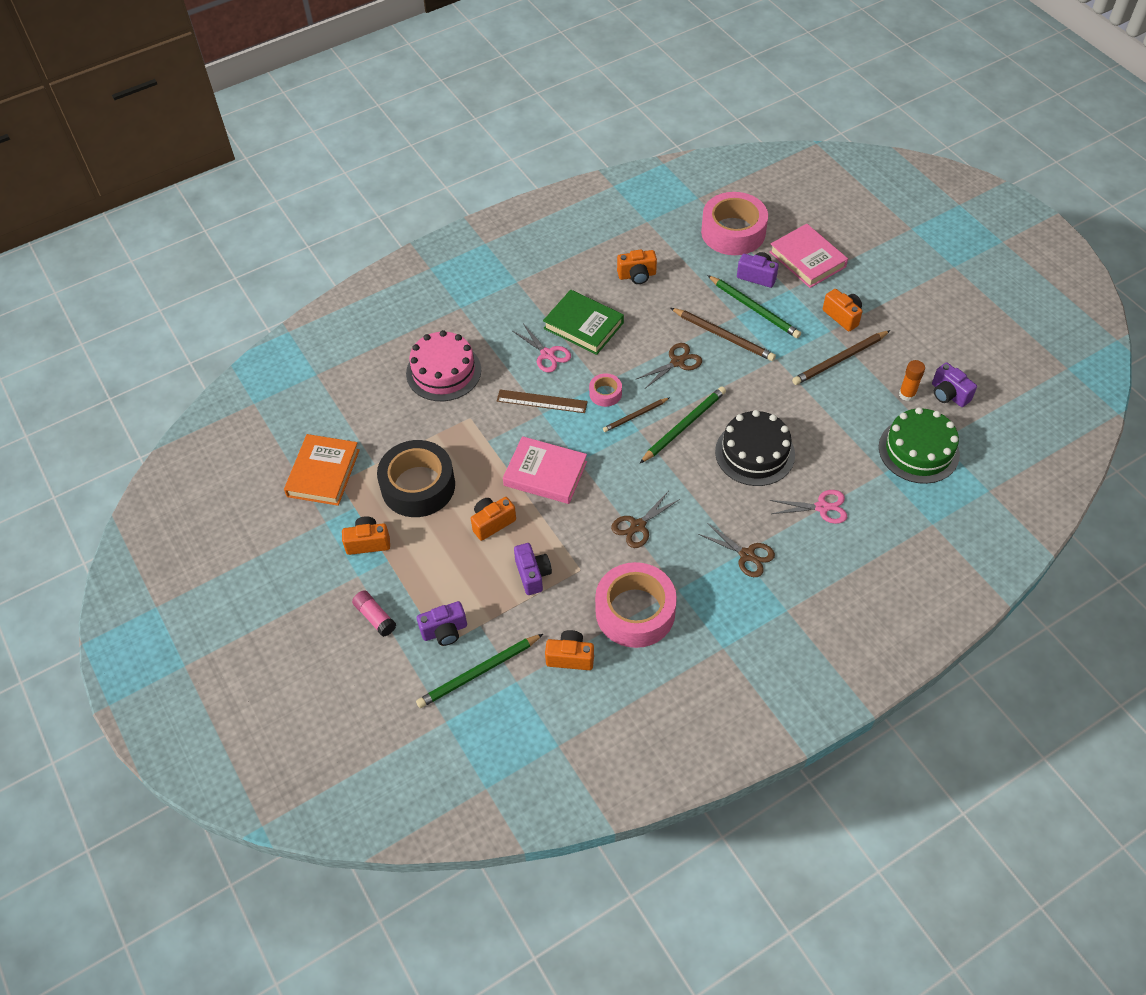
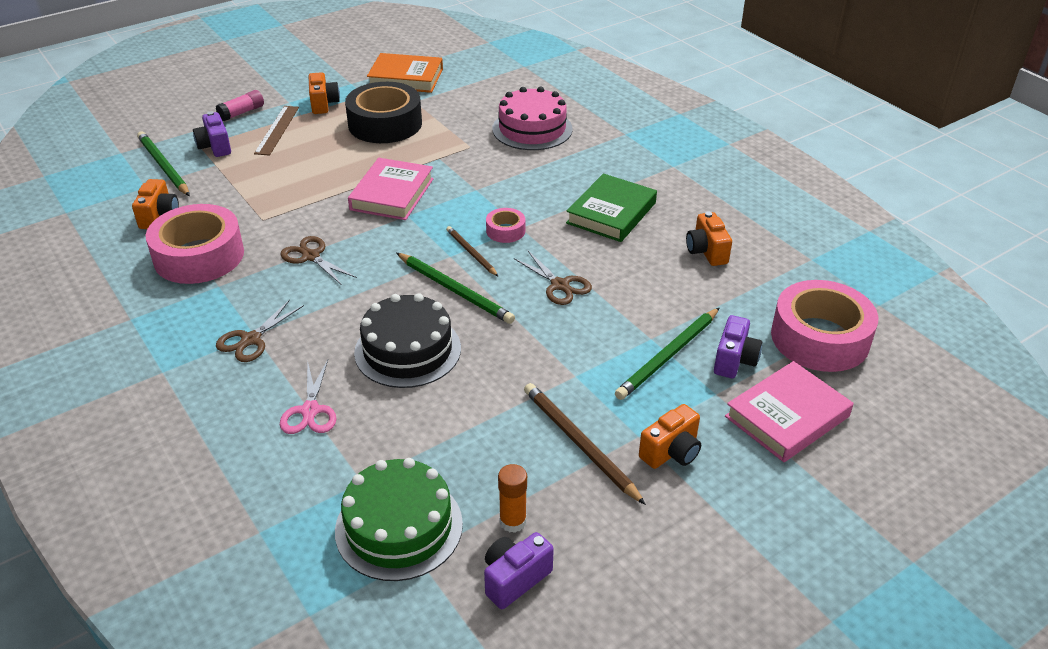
camera: 85 degrees right, 15 degrees down
(492, 523) = (333, 165): orange camera -> none
(533, 574) = (264, 191): purple camera -> none
(542, 401) = (493, 188): brown ruler -> brown ruler (277, 130)
(547, 354) = (563, 190): pink scissors -> none
(723, 336) = (611, 325): brown pencil -> none

